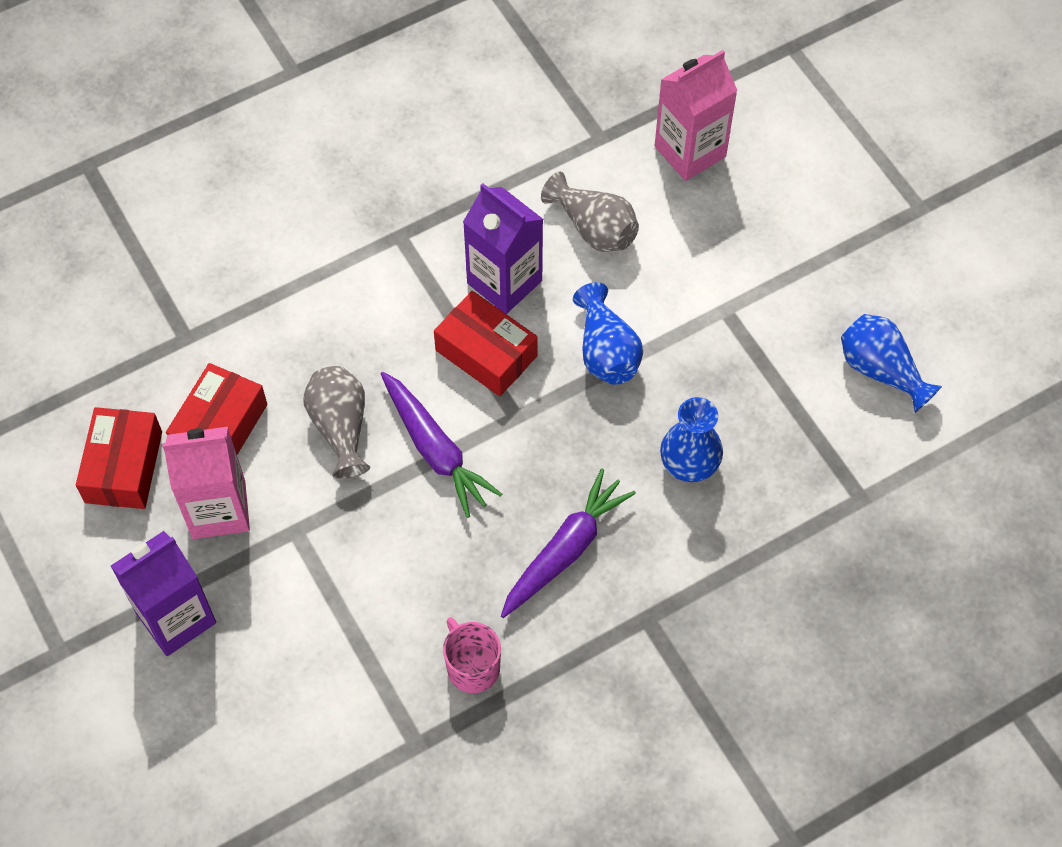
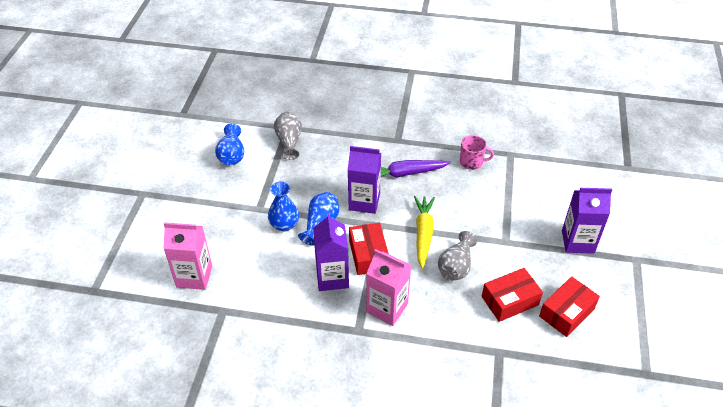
camera: 140 degrees left, 15 degrees down
(219, 509) = (533, 269): pink carton -> pink carton (387, 308)
(435, 450) = (423, 234): purple carrot -> yellow carrot
(472, 667) = (471, 162): pink mug -> pink mug turned 90 degrees counterclockwise
(579, 441) = (364, 202): none -> purple carton
(594, 228) = (271, 273): grey vase -> grey vase (289, 142)
(689, 463) = (332, 171): blue vase -> blue vase (284, 224)

